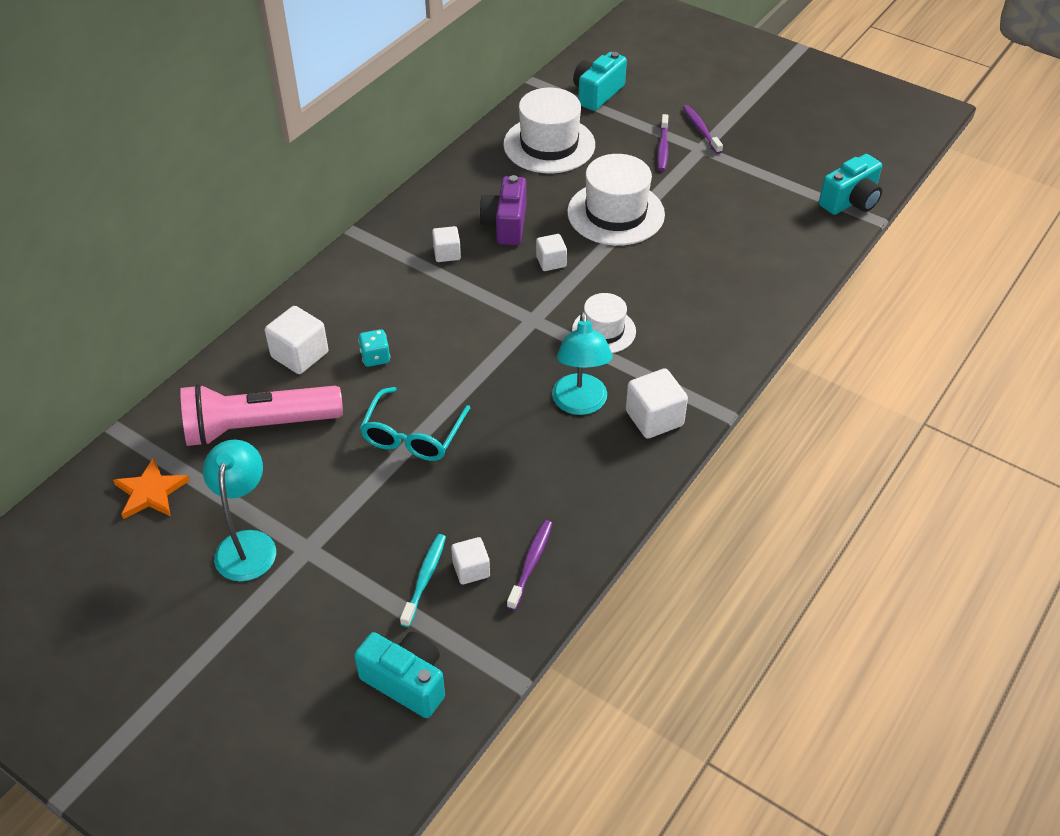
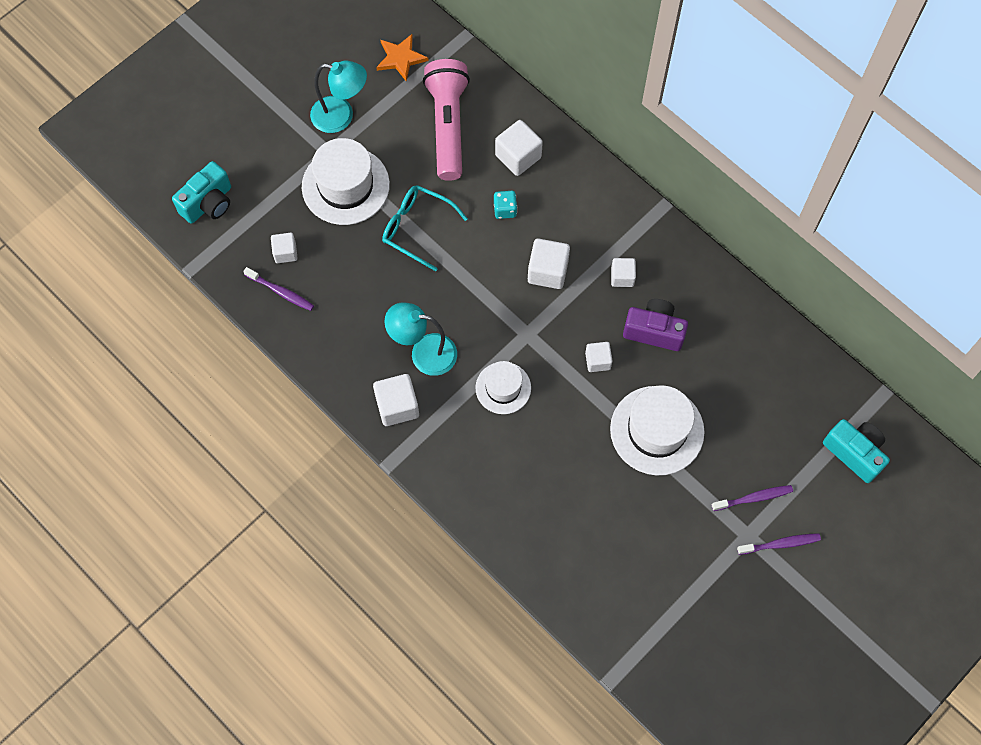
camera: 100 degrees right, 20 degrees up
(424, 579) = (285, 222): turquoise toothbrush -> none
(451, 312) = (547, 271): none -> white cube
(549, 145) = (771, 389): white hat -> white hat (345, 185)
(663, 148) = (753, 498): purple toothbrush -> purple toothbrush turned 150 degrees clockwise
(850, 201) = (643, 662): turquoise camera -> none

